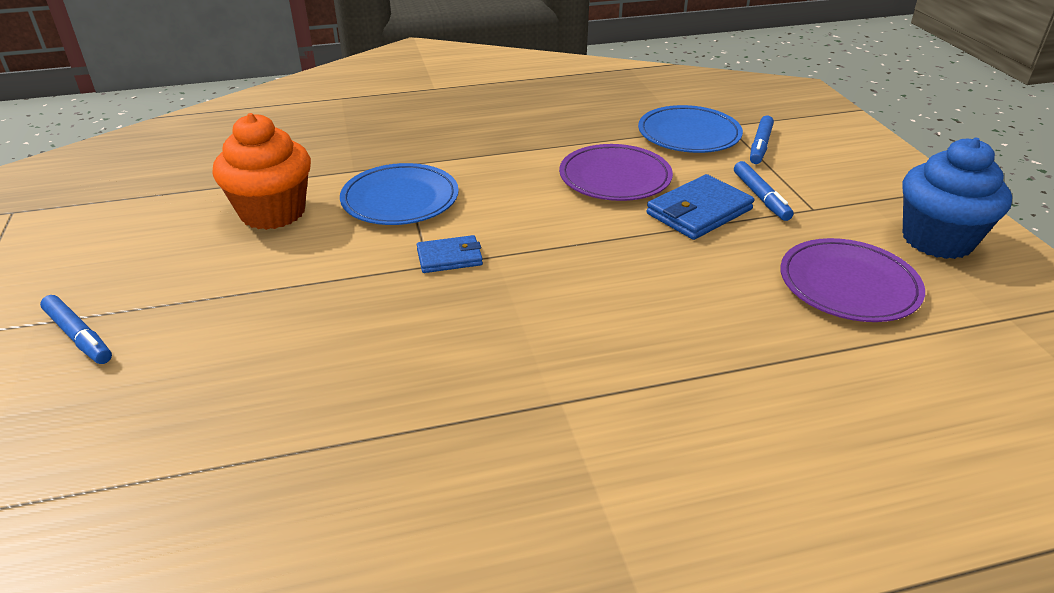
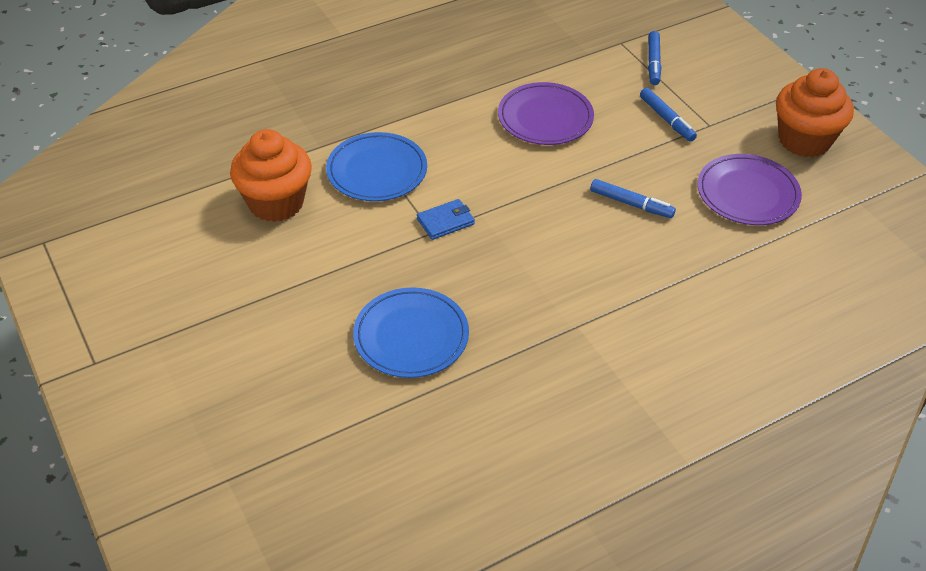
camera: 15 degrees left, 10 degrees up
(79, 336) = (197, 344): blue marker -> blue marker (631, 204)
(689, 134) = (591, 58): blue plate -> blue plate (411, 336)
(699, 212) = (623, 143): blue wallet -> none
(937, 240) = (804, 140): blue cupcake -> orange cupcake

